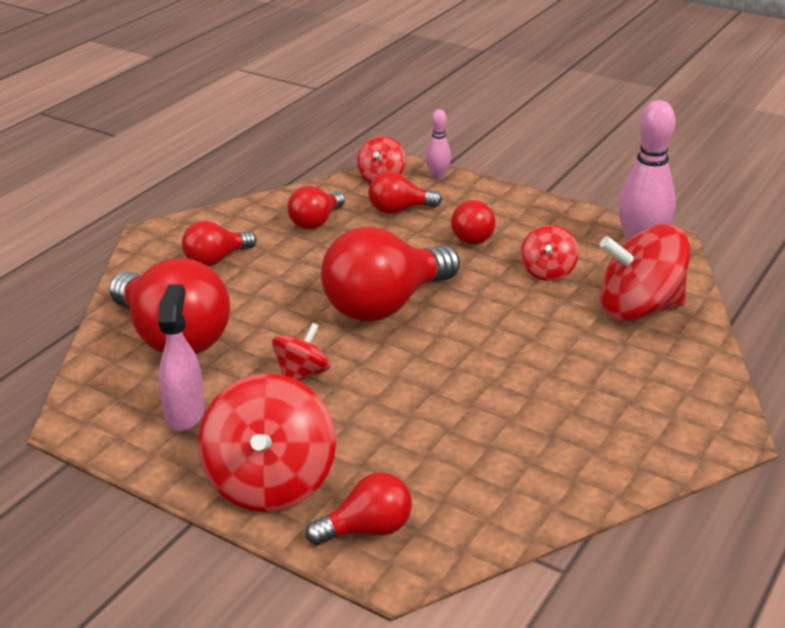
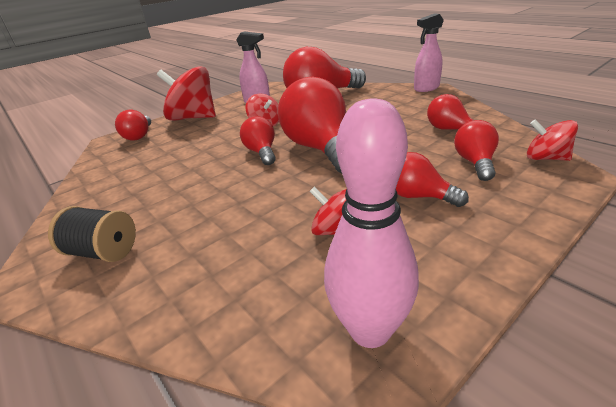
camera: 110 degrees right, 0 degrees up
(150, 241) = (426, 88): none -> pink spray bottle
(216, 259) = (399, 103): red light bulb -> red light bulb (262, 152)
(438, 176) = (562, 189): pink bowling pin -> none
(639, 309) = (234, 281): red spinning top -> none
(658, 402) = (103, 252): none -> black spool

